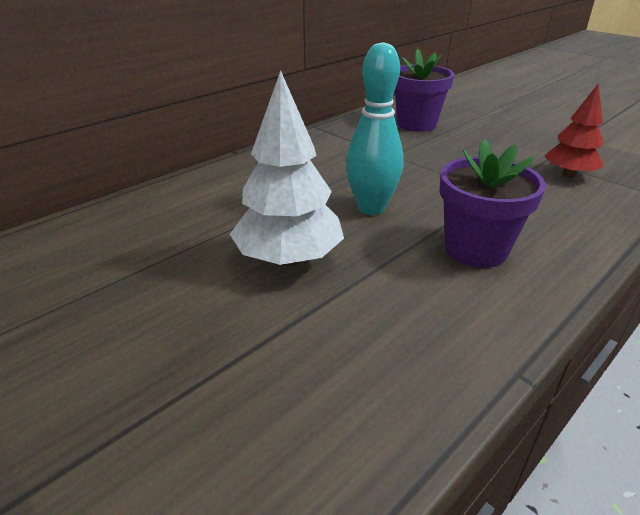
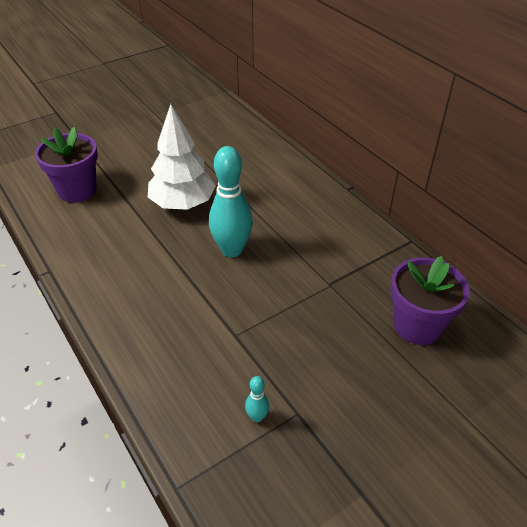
camera: 100 degrees right, 10 degrees up
(475, 249) = (157, 291): purple flower pot -> purple flower pot (77, 190)
(569, 174) = (257, 417): red tree -> turquoise bowling pin

